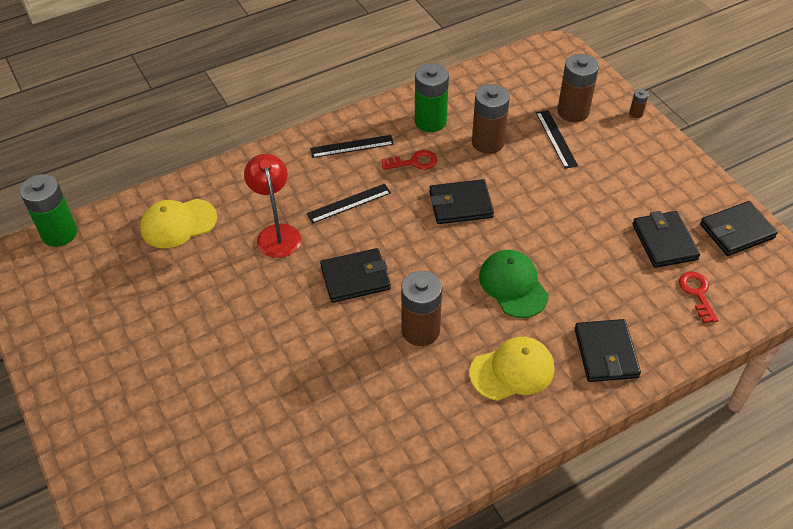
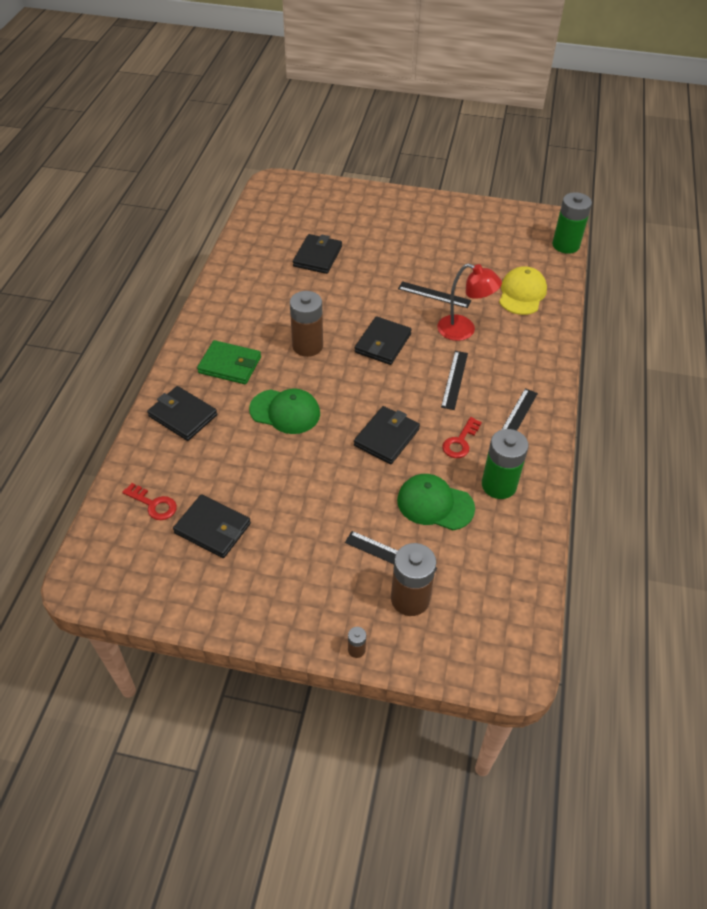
camera: 130 degrees right, 0 degrees up
(243, 285) = (434, 295): none -> black ruler
(488, 142) = (435, 504): brown battery -> green cap
(512, 370) = (230, 365): yellow cap -> green wallet
(736, 231) = (162, 587): black wallet -> black wallet (317, 256)

